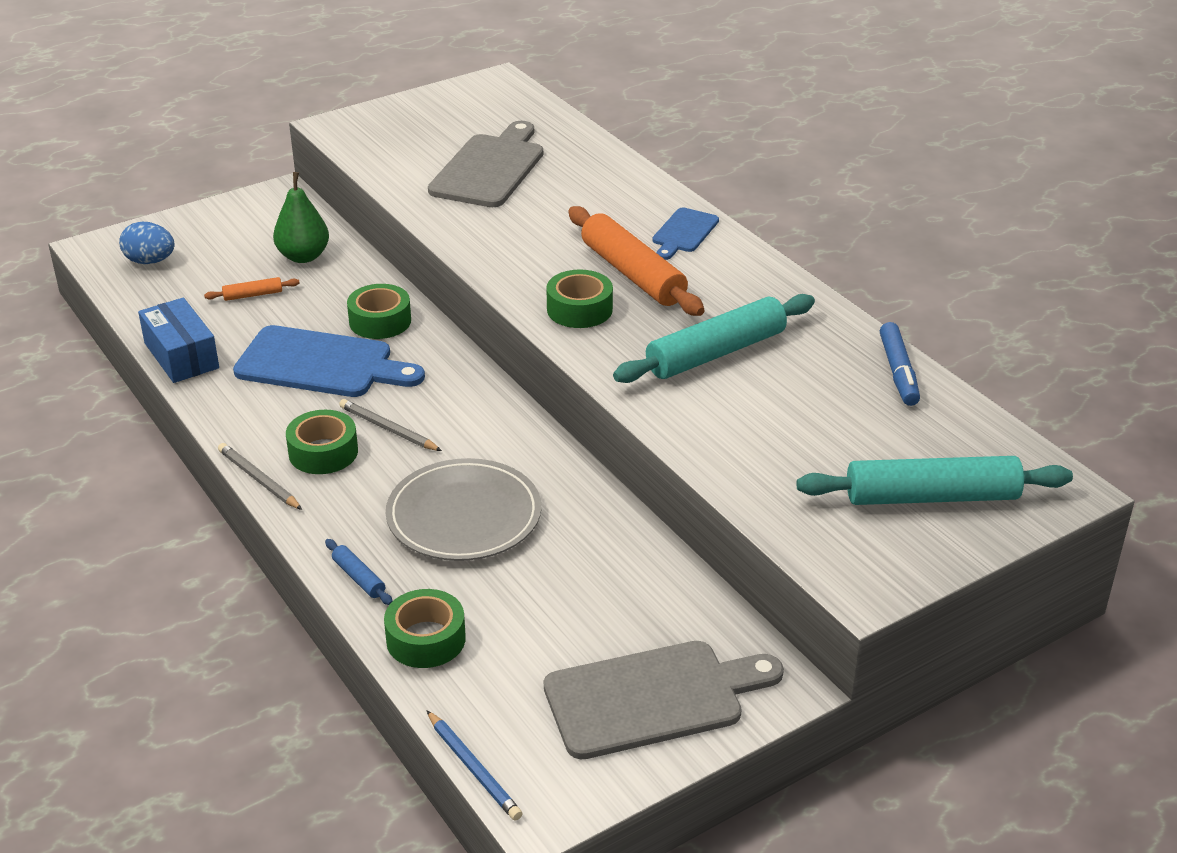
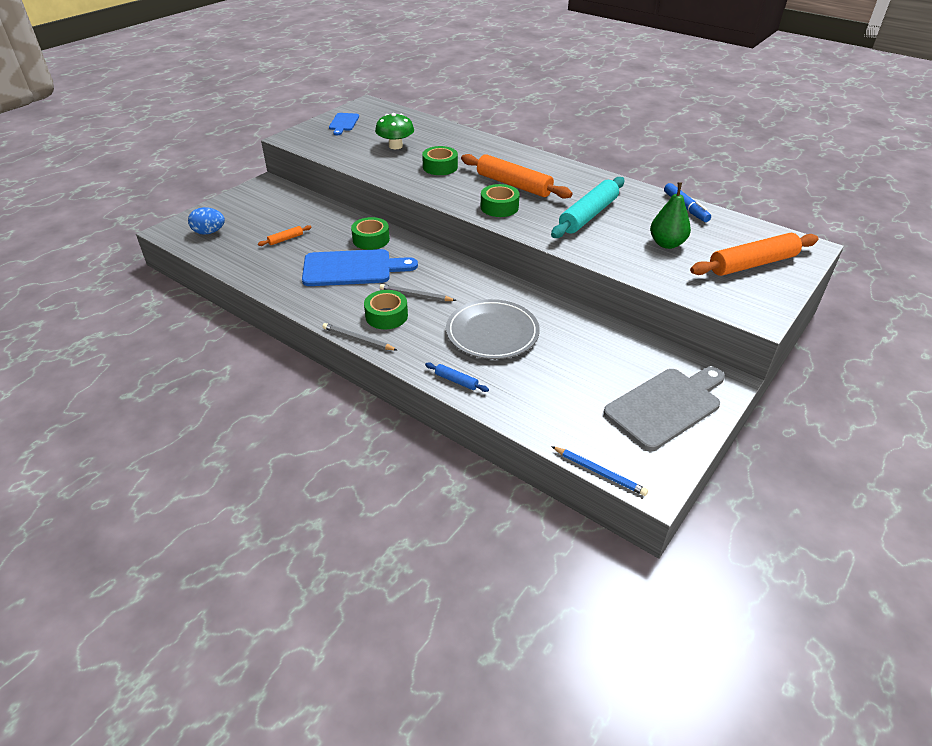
camera: 20 degrees left, 5 degrees up
(181, 355) = (263, 280): blue box -> none
(303, 256) = (302, 214): green pear -> green pear (667, 244)
(426, 639) = (519, 406): green tape -> green tape (440, 167)
(489, 168) = (395, 146): grey cutting board -> green mushroom
(684, 233) = (524, 161): blue cutting board -> blue cutting board (343, 123)
(931, 497) = (752, 264): turquoise rolling pin -> orange rolling pin

